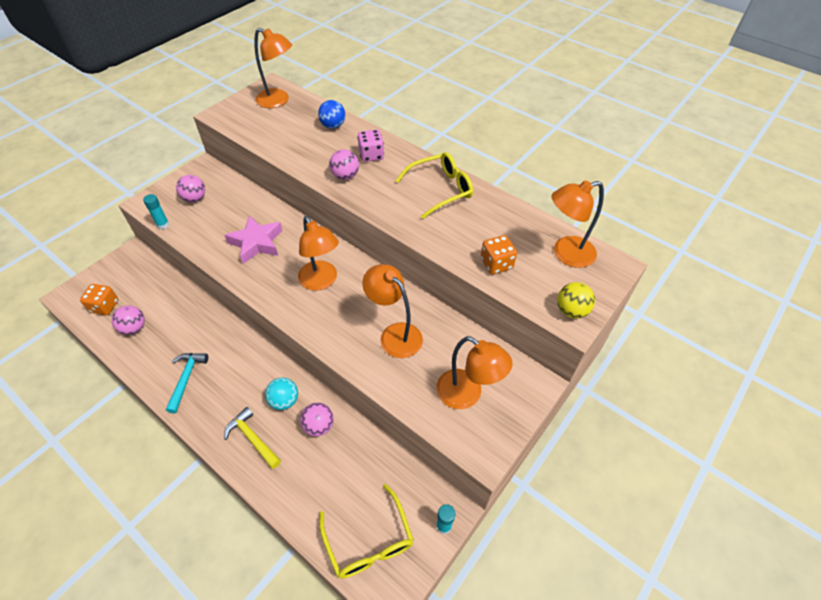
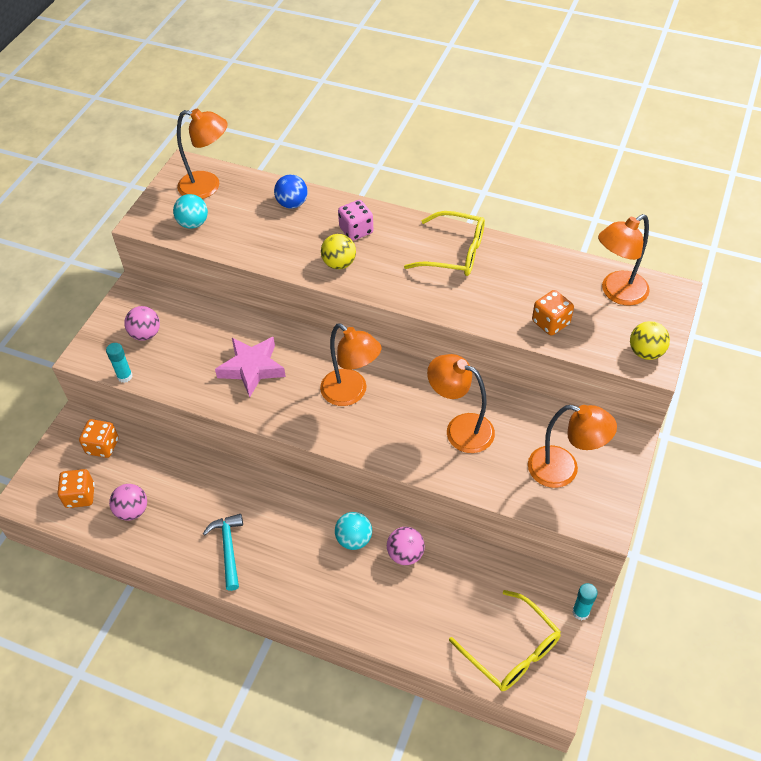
camera: 15 degrees left, 0 degrees up
(140, 274) = (102, 446): none -> orange dice
(252, 438) = (338, 589): yellow hammer -> none
(253, 123) = (193, 223): none -> turquoise ball
(345, 176) = (339, 263): pink ball -> yellow ball
(441, 189) = (454, 253): yellow glasses -> yellow glasses turned 60 degrees clockwise

